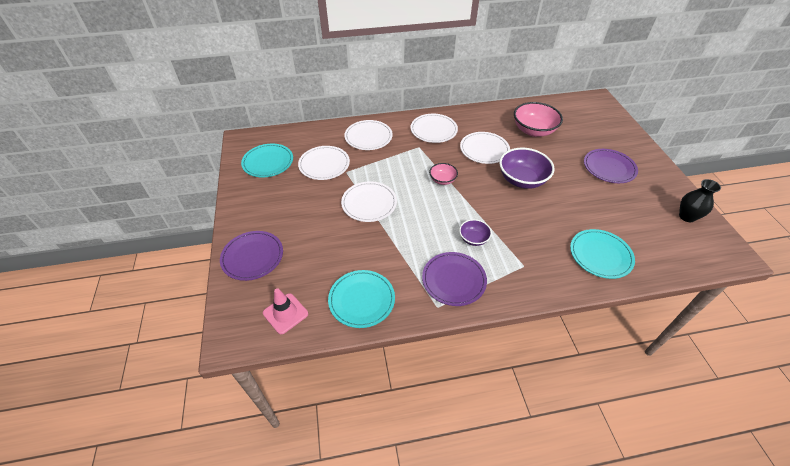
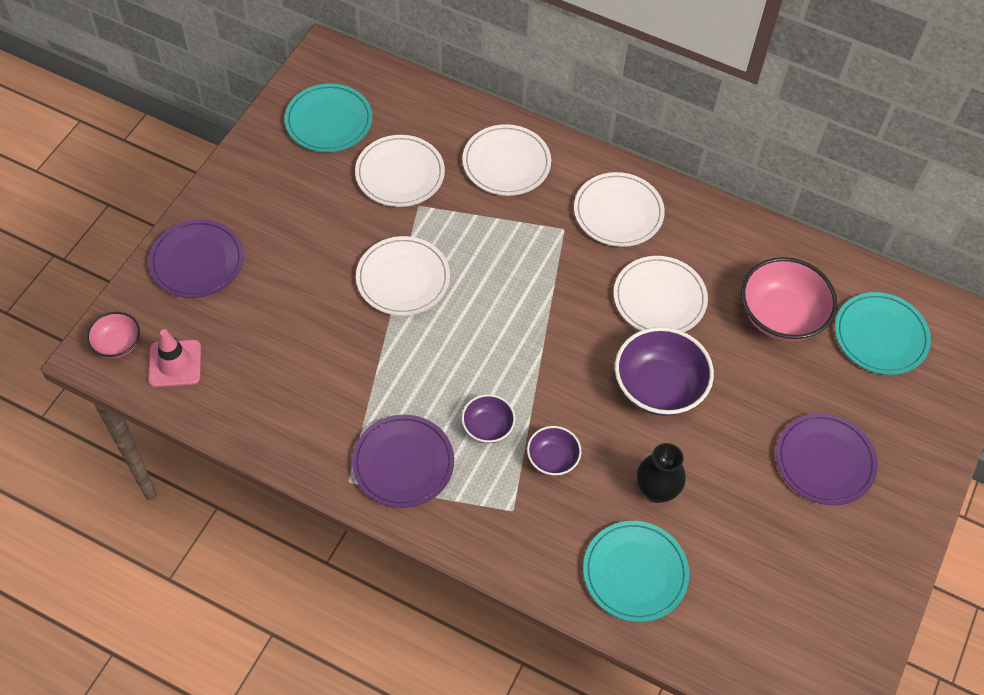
camera: 35 degrees right, 10 degrees up
(361, 300) = (271, 408): turquoise plate -> turquoise plate (880, 336)
(442, 180) = (540, 309): pink bowl -> pink bowl (117, 344)
(515, 233) = (552, 459): none -> purple bowl
(687, 216) = (843, 617): black vase -> black vase (656, 490)

